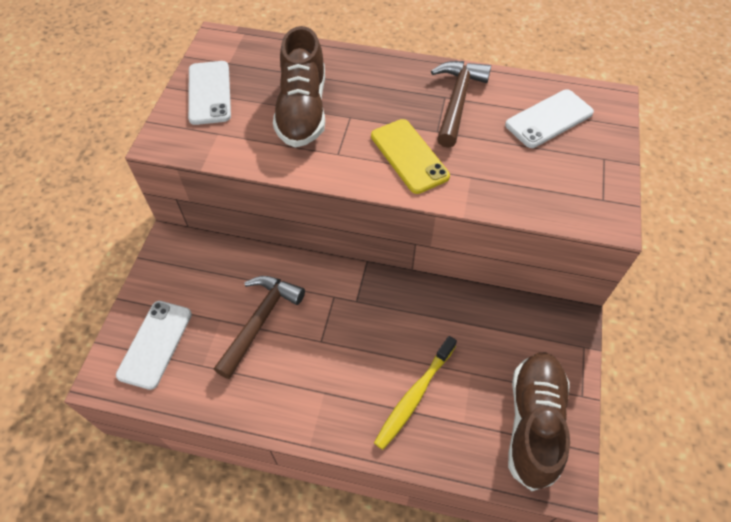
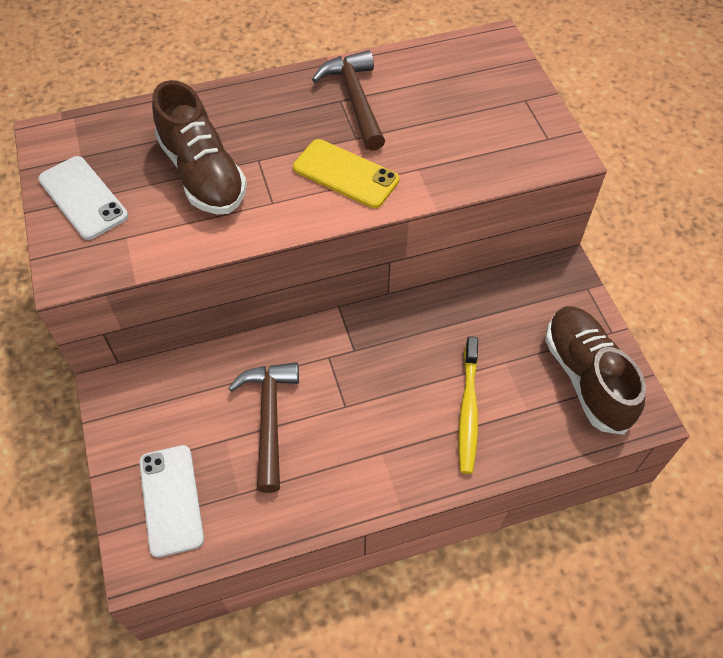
camera: 30 degrees left, 0 degrees up
(549, 119) = (453, 82): white phone -> none

